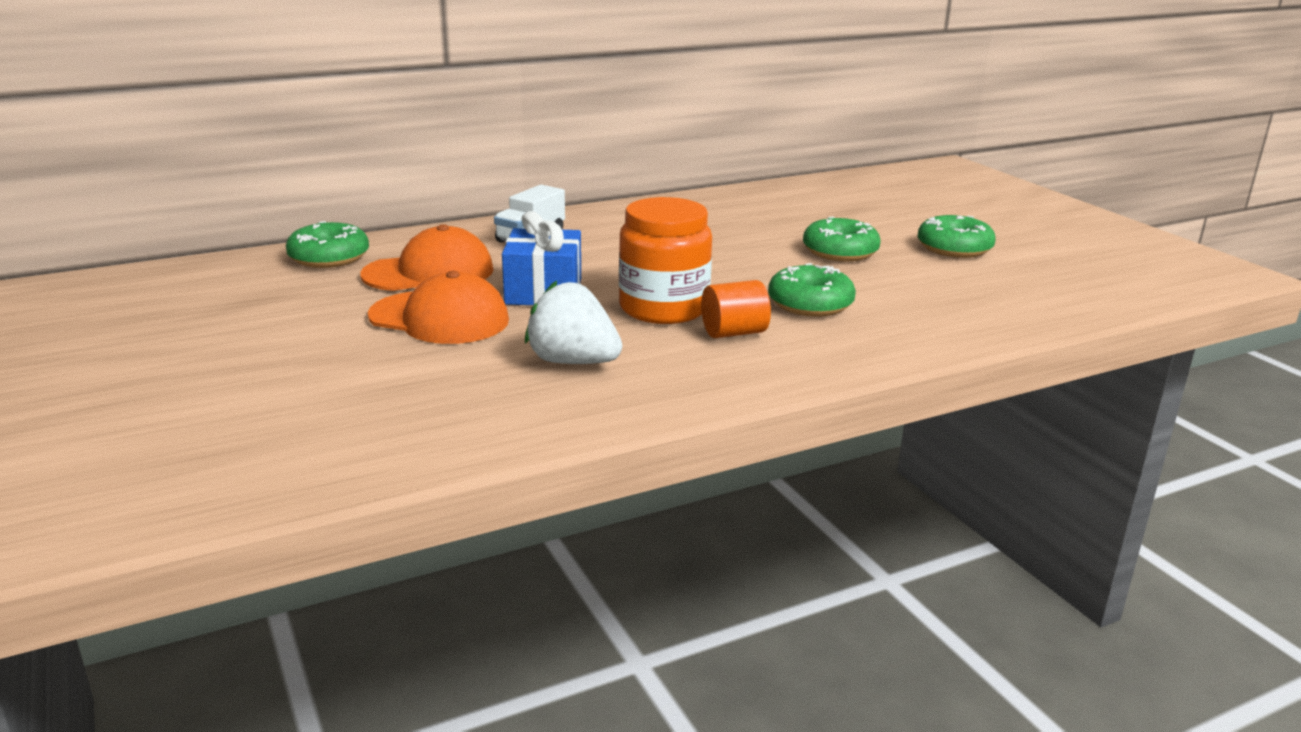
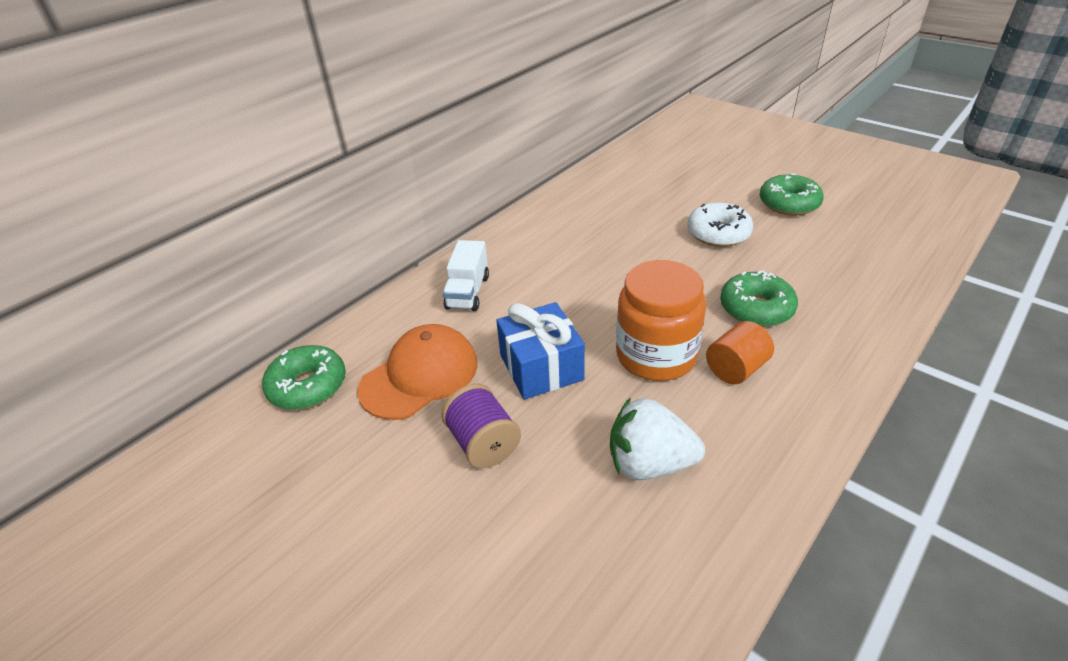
camera: 20 degrees left, 15 degrees up
(439, 318) = (483, 443): orange cap -> purple spool
(840, 252) = (718, 233): green donut -> white donut

